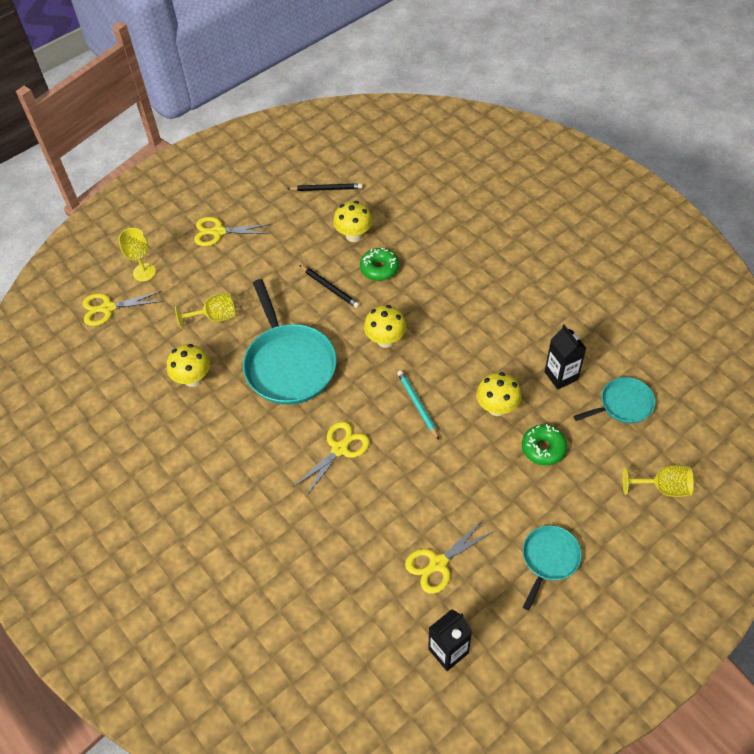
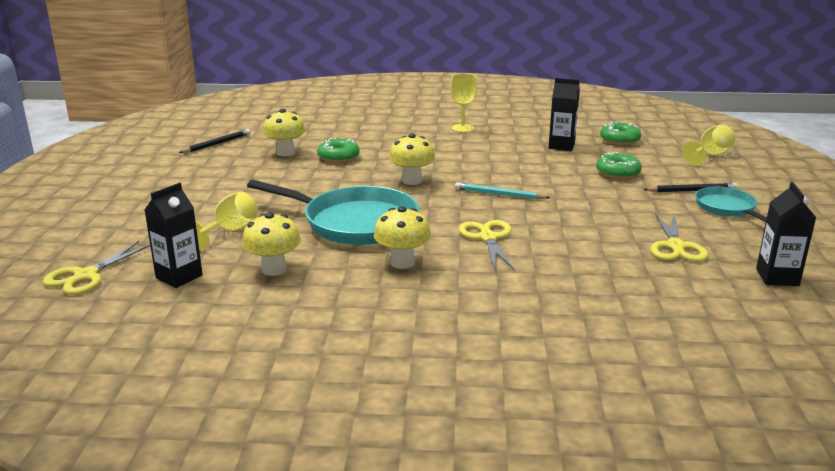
camera: 50 degrees left, 30 degrees down
(144, 272) = (95, 241): yellow goblet -> yellow goblet (462, 128)
(144, 346) = (179, 276): none -> black carton
(218, 232) = (144, 194): yellow scissors -> none
(330, 288) = (314, 179): black pencil -> black pencil (691, 191)
(497, 407) = (553, 172): yellow mushroom -> yellow mushroom (402, 262)
(623, 404) = (619, 140): turquoise pan -> green donut

